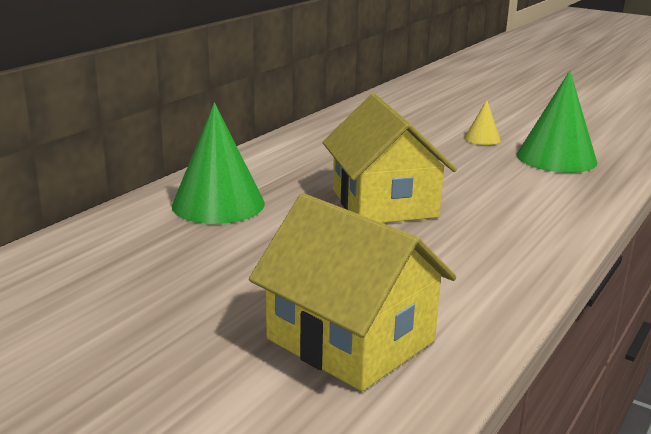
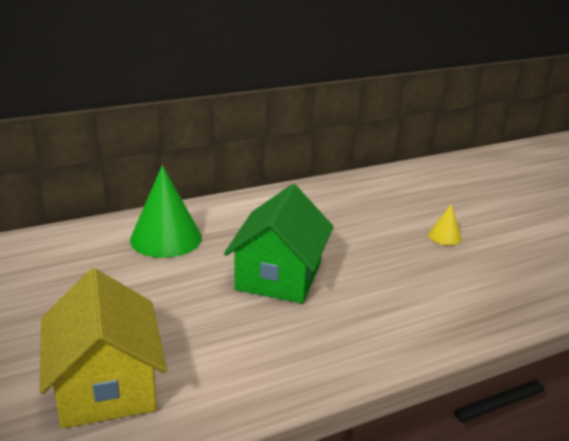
camera: 30 degrees right, 5 degrees up
(384, 203) = (279, 275): yellow house -> green house
(556, 158) = (486, 277): green cone -> none

